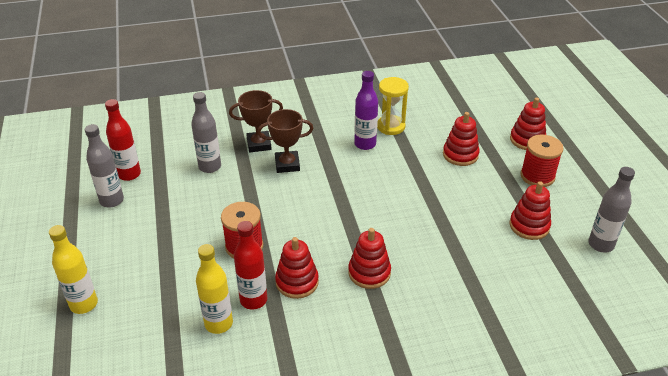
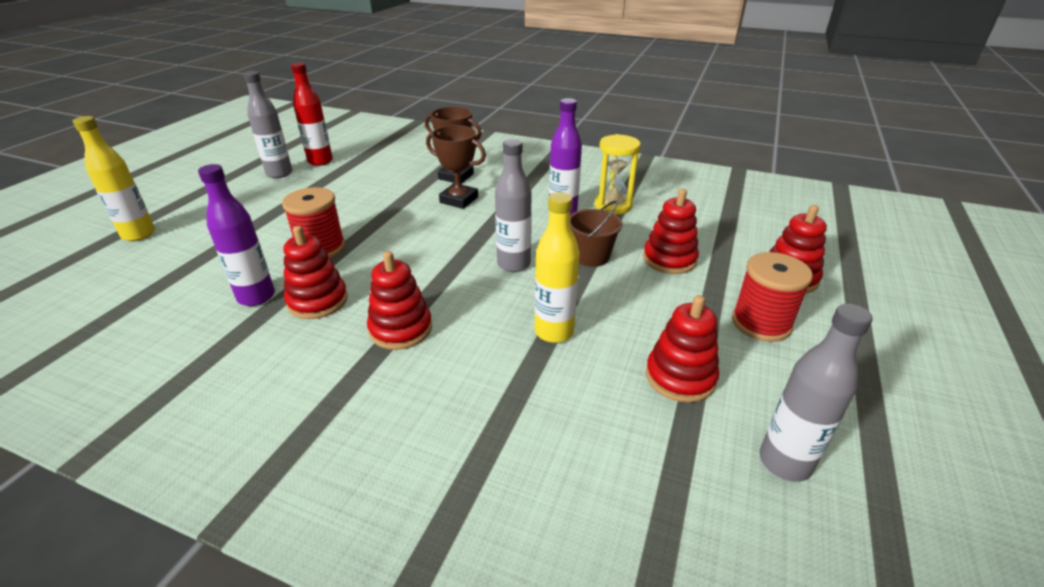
camera: 35 degrees right, 5 degrees down
(210, 167) = (389, 178): grey bottle -> grey bottle (513, 264)
(218, 323) = (197, 301): yellow bottle -> yellow bottle (554, 332)
(253, 300) = (256, 297): red bottle -> purple bottle
(418, 172) = (591, 256): none -> brown bucket

